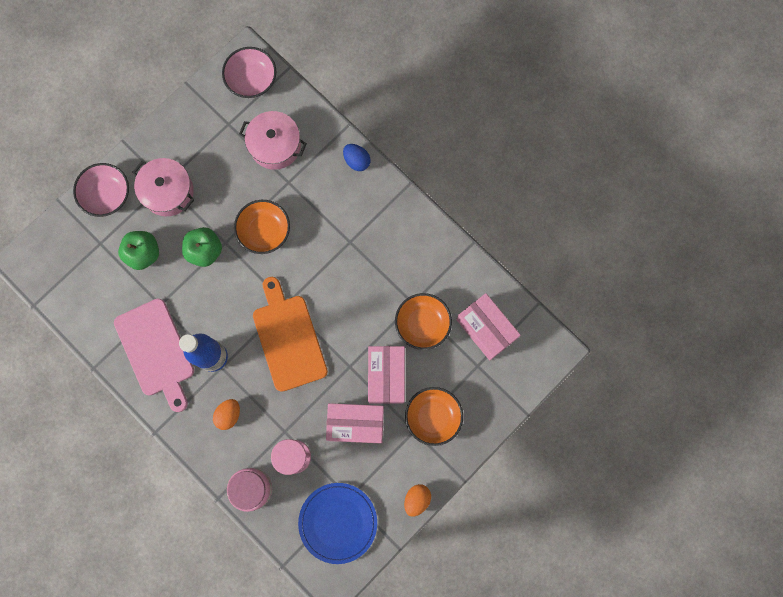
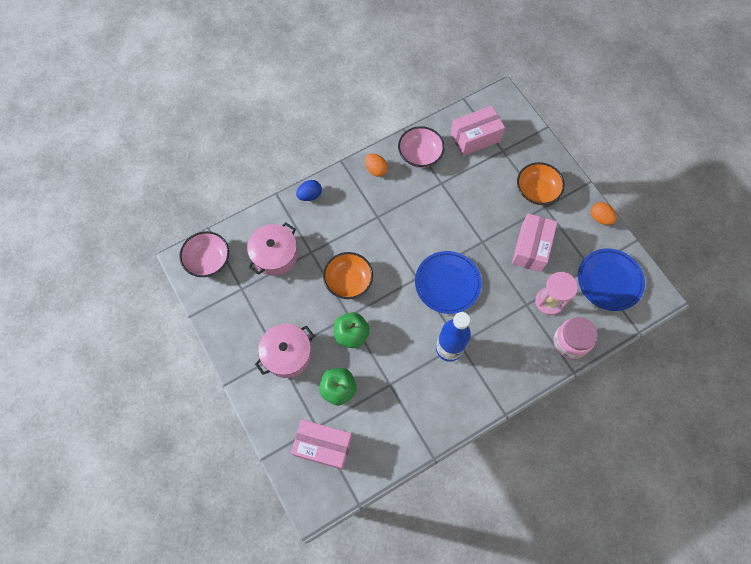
camera: 75 degrees left, 10 degrees down
(107, 195) = (272, 410): pink bowl -> pink bowl (420, 155)
(156, 351) = (432, 397): pink cutting board -> none
(229, 415) = (503, 347): orange egg -> orange egg (376, 170)
(288, 338) = (447, 283): orange cutting board -> blue plate
(386, 376) = (496, 216): pink box -> pink box (323, 446)
(422, 324) = (460, 180): orange bowl -> none

